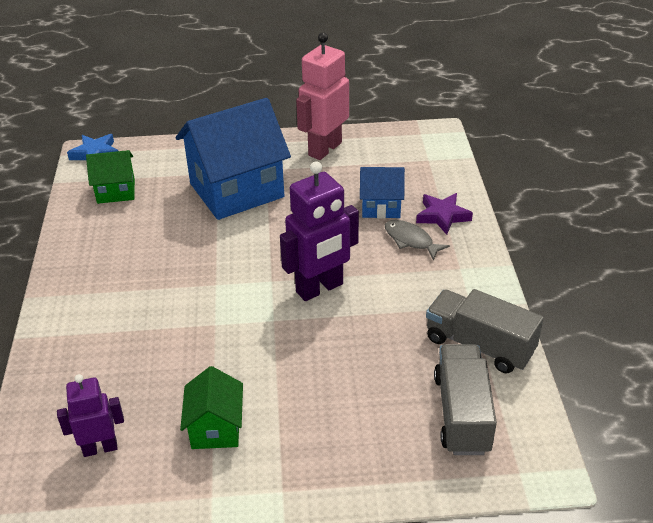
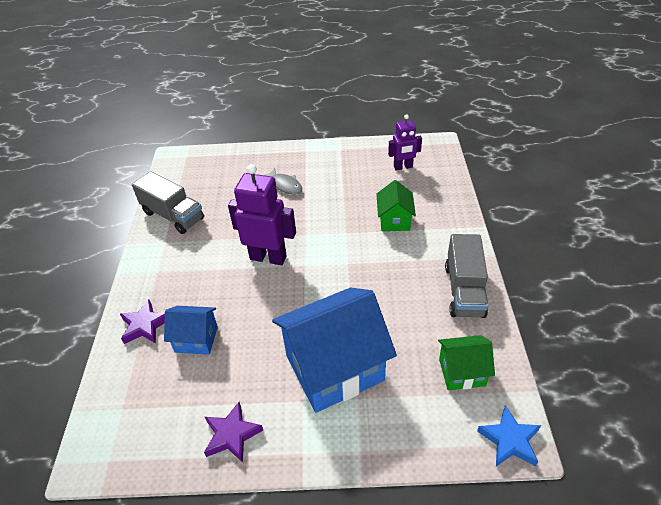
camera: 175 degrees left, 5 degrees up
(216, 428) = (340, 175): green house -> green house (394, 220)
(320, 288) = (268, 257): purple robot -> purple robot turned 45 degrees clockwise
(324, 149) = (232, 435): pink robot -> purple star
(411, 240) = (184, 299): grey fish -> grey fish (285, 185)
(462, 413) = (202, 180): grey truck -> grey truck (464, 290)

